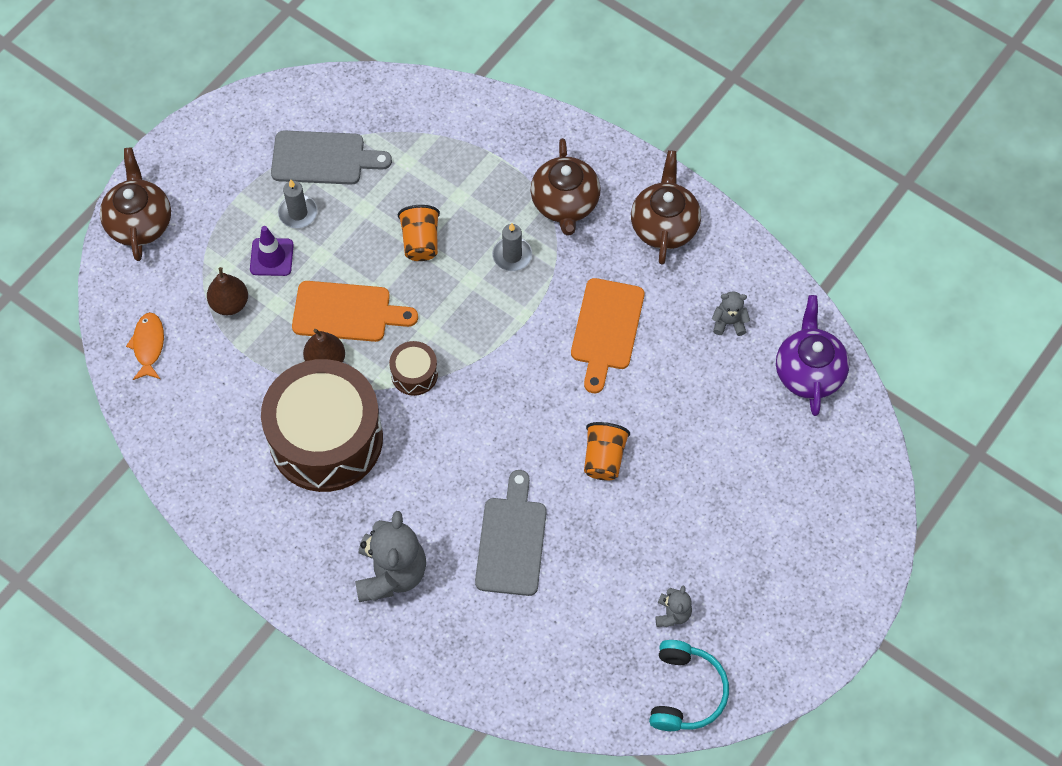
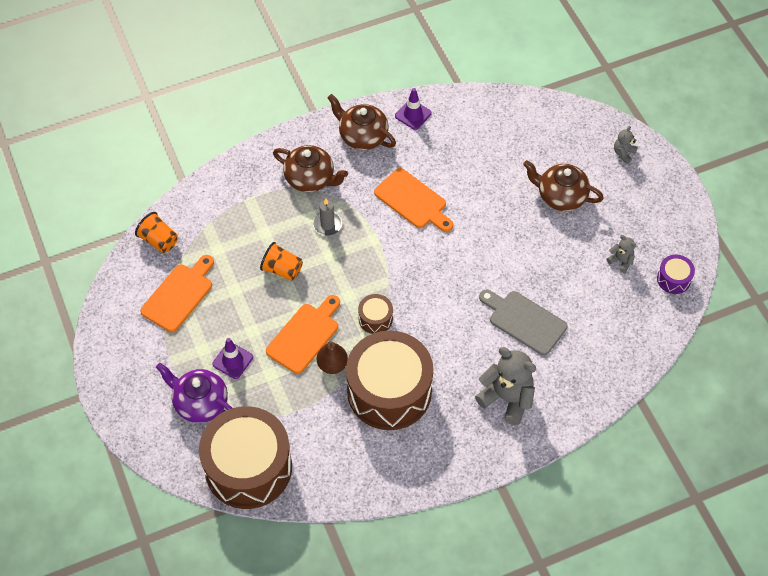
camera: 60 degrees left, 5 degrees down
(139, 222) = (147, 429): brown teapot -> brown teapot (560, 196)
(148, 345) = (248, 467): orange fish -> brown drum
(230, 303) = (250, 402): brown pear -> none
(298, 213) = (210, 329): grey candle -> none
(323, 158) = (179, 295): grey cutting board -> orange cutting board
(604, 458) = (499, 245): orange cup -> orange cup (159, 240)
(686, 692) = (673, 279): turquoise headphones -> purple drum
(729, 322) = (450, 137): grey teddy bear -> grey teddy bear (623, 153)
(735, 264) = (413, 114): none -> purple traffic cone
(808, 372) = (507, 116): purple teapot -> purple teapot (200, 403)

